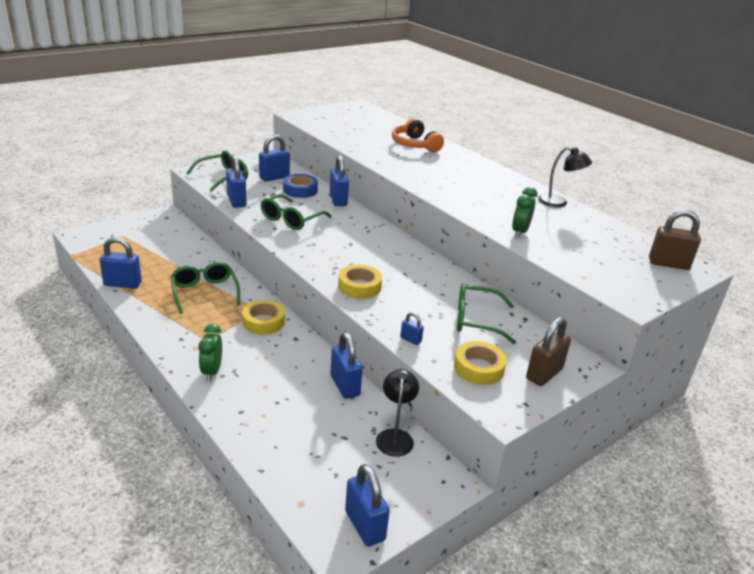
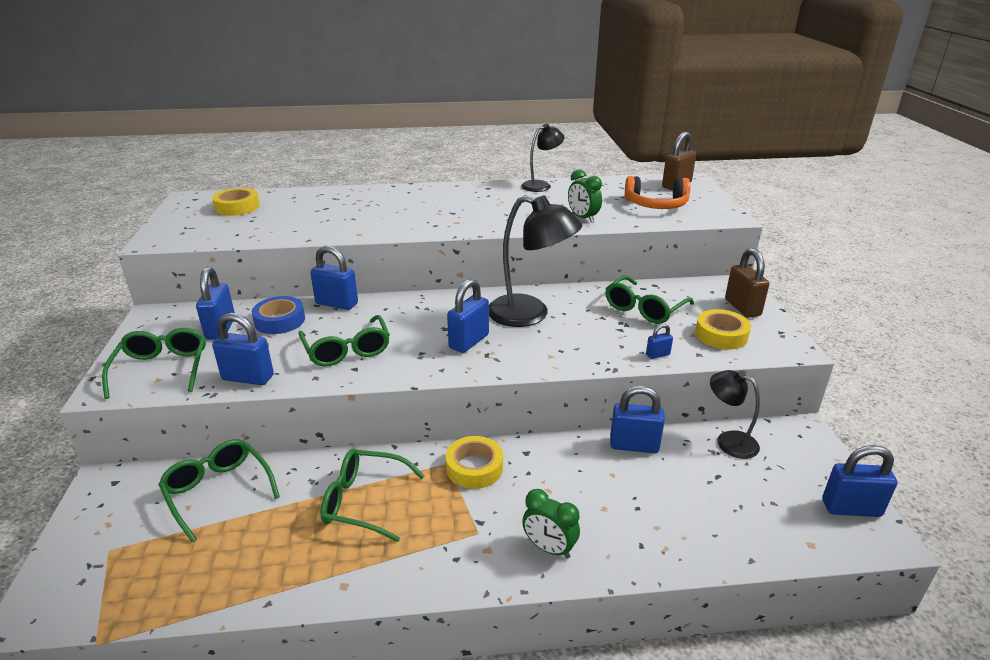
camera: 55 degrees left, 0 degrees up
(122, 284) = (259, 589): blue padlock -> blue padlock (469, 341)
(180, 246) = (218, 491): none -> green glasses
(359, 286) = (539, 352): yellow tape -> yellow tape (237, 207)
(405, 271) = (530, 314): none -> black lamp
(415, 145) = (342, 203): orange headphones -> orange headphones (656, 205)

